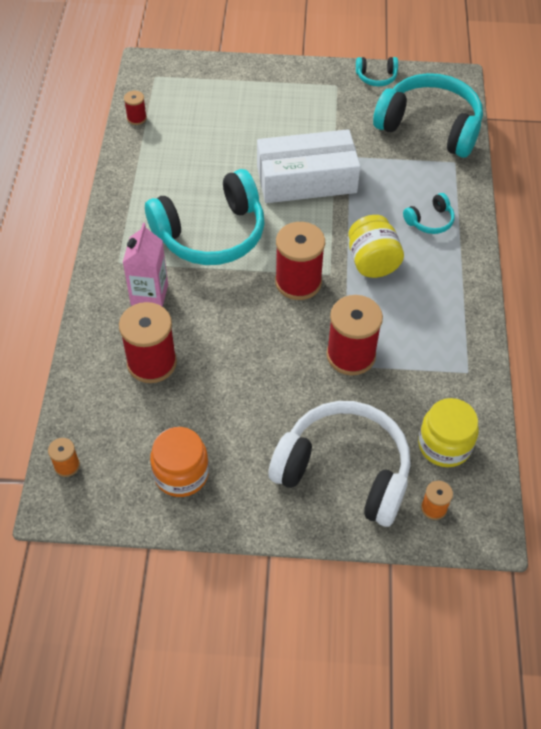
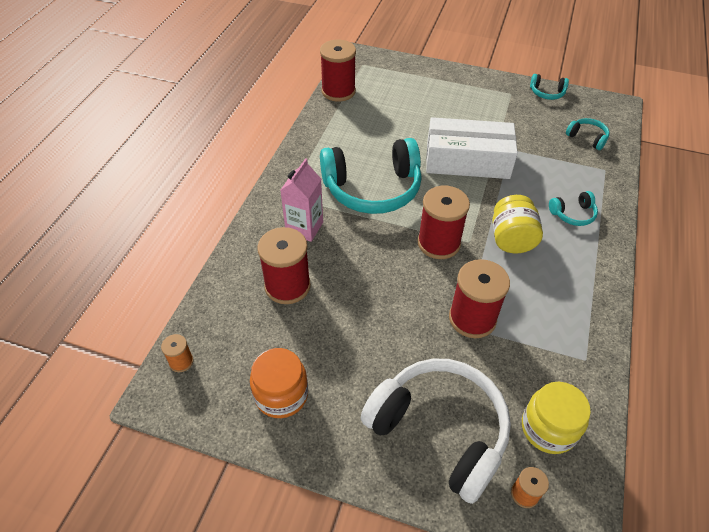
camera: 15 degrees right, 5 degrees down
(136, 118) = (338, 91): red spool -> red spool, size x2.09
(430, 127) = (587, 138): turquoise headphones -> turquoise headphones, size x0.43

